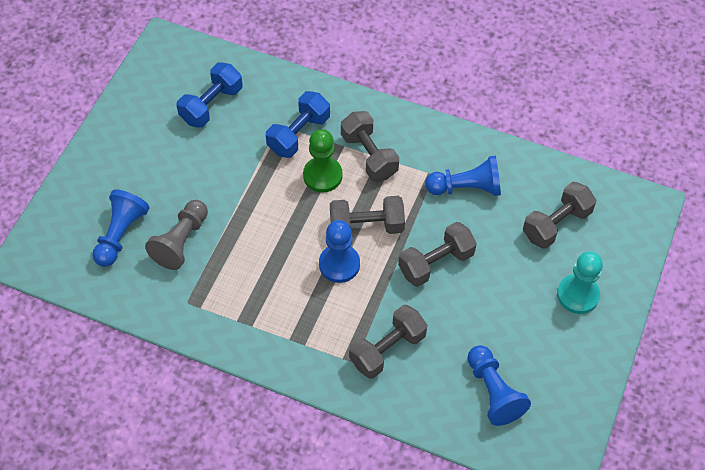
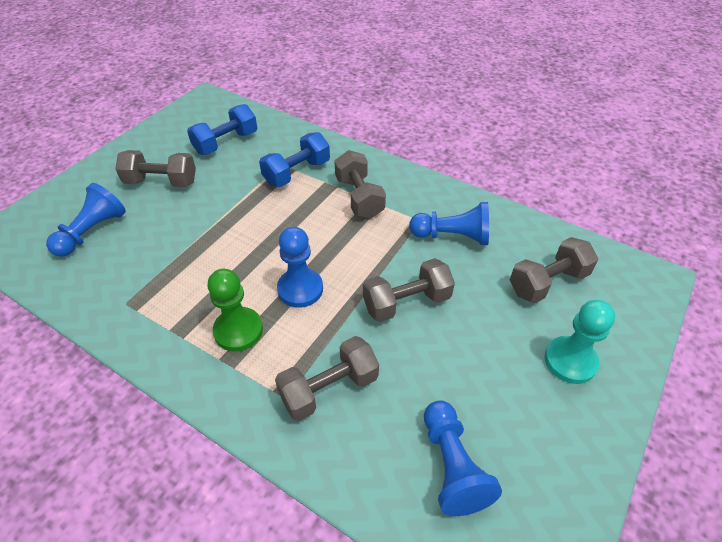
camera: 10 degrees right, 10 degrees down
(181, 241) = (147, 246): grey pawn -> none
(322, 175) = (308, 208): green pawn -> green pawn (238, 330)
(366, 226) = (340, 257): grey dumbbell -> grey dumbbell (161, 182)

